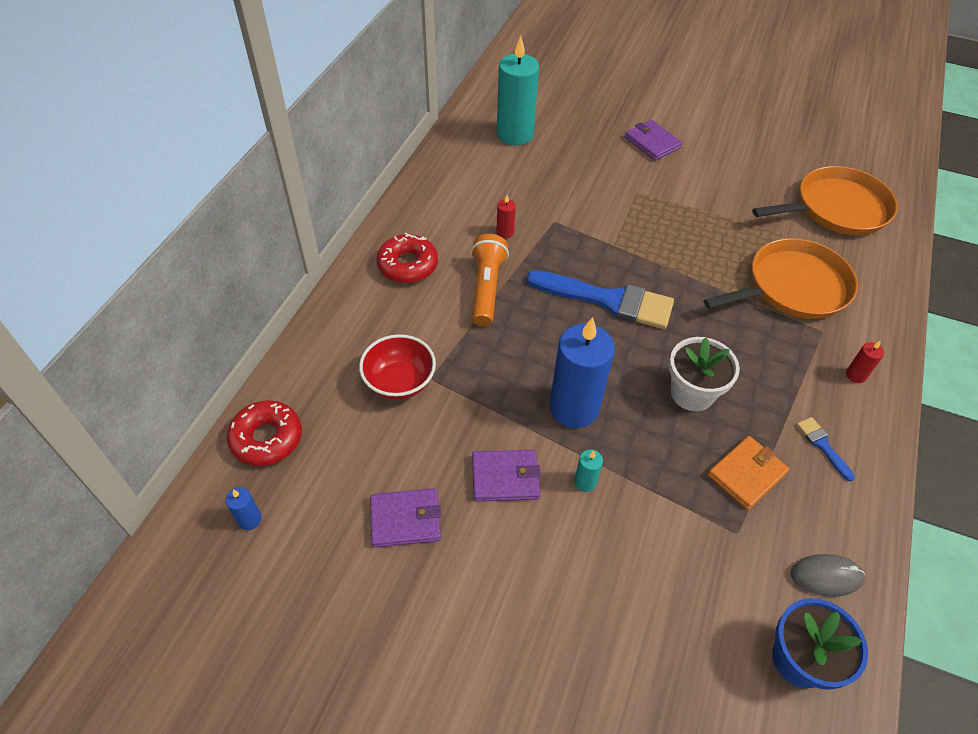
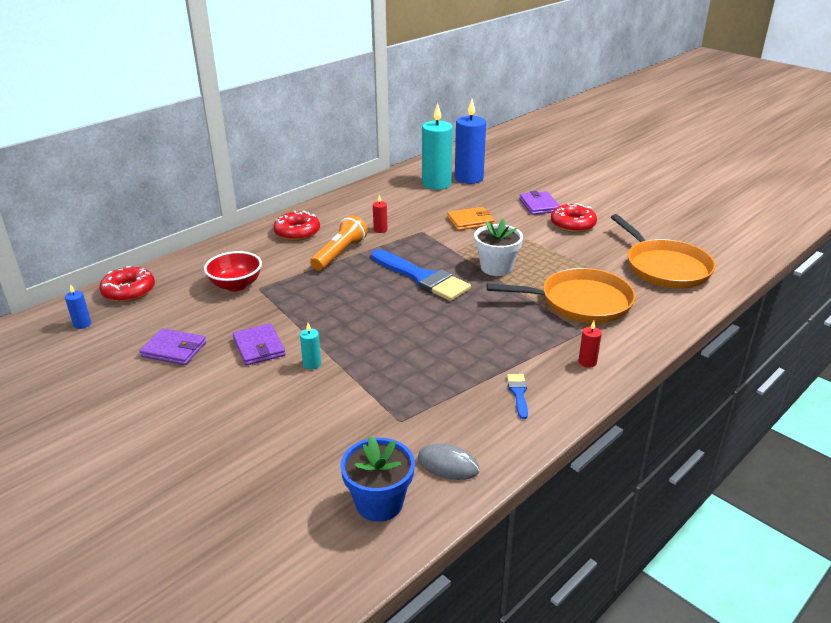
camera: 25 degrees right, 20 degrees down
(505, 477) = (259, 347): purple wallet -> purple wallet turned 45 degrees clockwise
(574, 408) = (342, 325): blue candle -> blue candle (469, 178)
(692, 393) = (439, 339): white flower pot -> white flower pot (496, 267)
(707, 165) = (573, 224): none -> red donut
(747, 474) = (439, 392): orange wallet -> orange wallet (470, 221)
(837, 208) = (665, 267): orange pan -> orange pan turned 60 degrees clockwise

